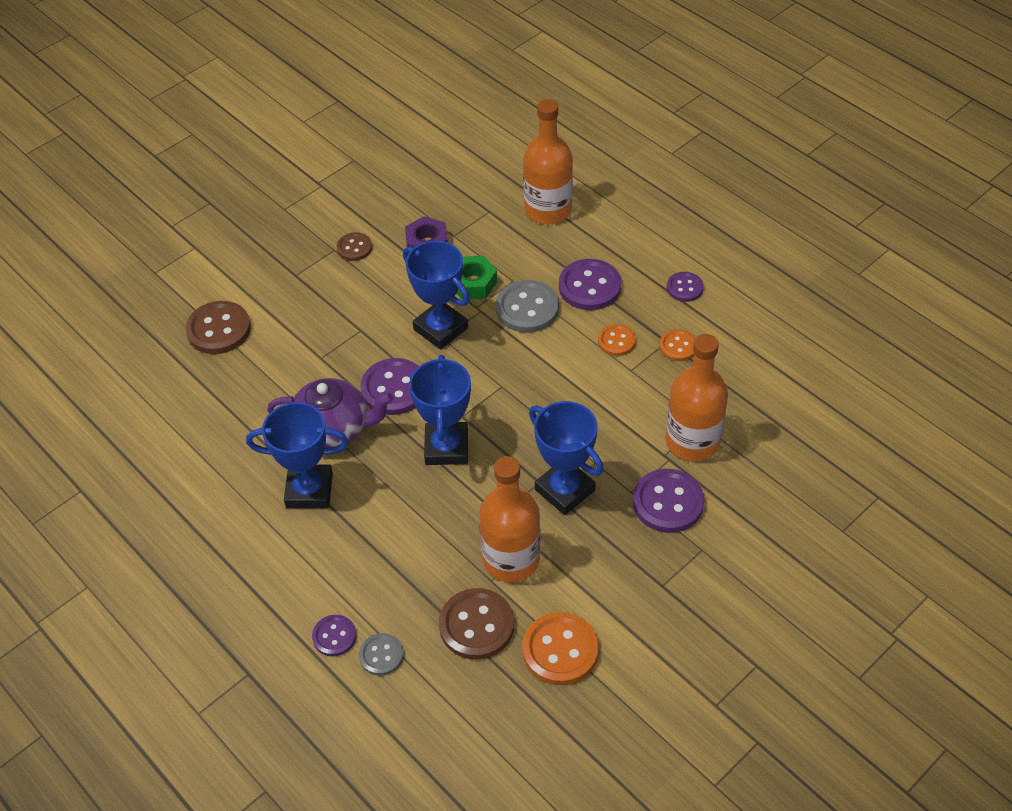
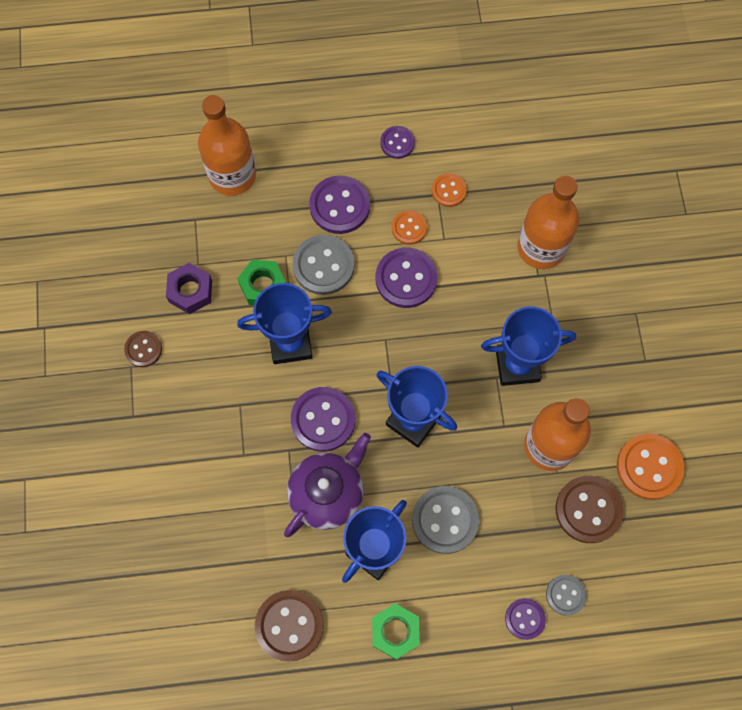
camera: 55 degrees left, 20 degrees up
(219, 329) = (142, 518): brown button -> brown button (289, 625)
(250, 547) = (395, 631): none -> green nut
(377, 523) = (445, 520): none -> grey button
(668, 502) = (581, 305): purple button -> purple button (406, 279)

